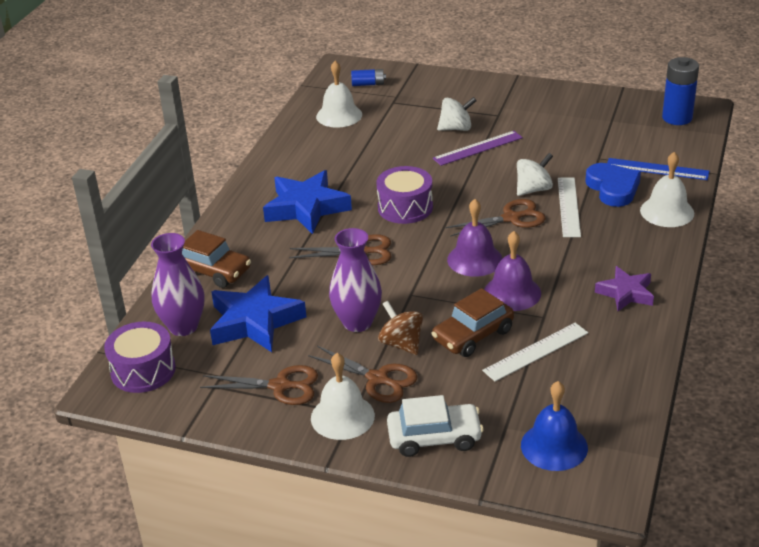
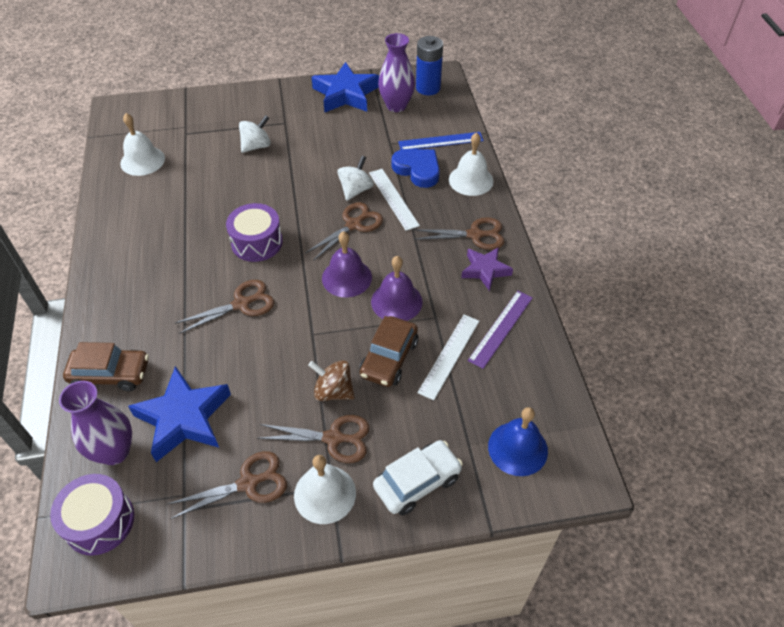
camera: 30 degrees left, 15 degrees up
(306, 208) = (166, 271): blue star -> blue star (346, 94)
(357, 322) = (281, 382): purple vase -> purple vase (396, 106)
(368, 84) = (152, 120): blue battery -> none
(478, 148) = (286, 161): purple ruler -> purple ruler (501, 328)
(636, 260) = (475, 235): none -> brown scissors

